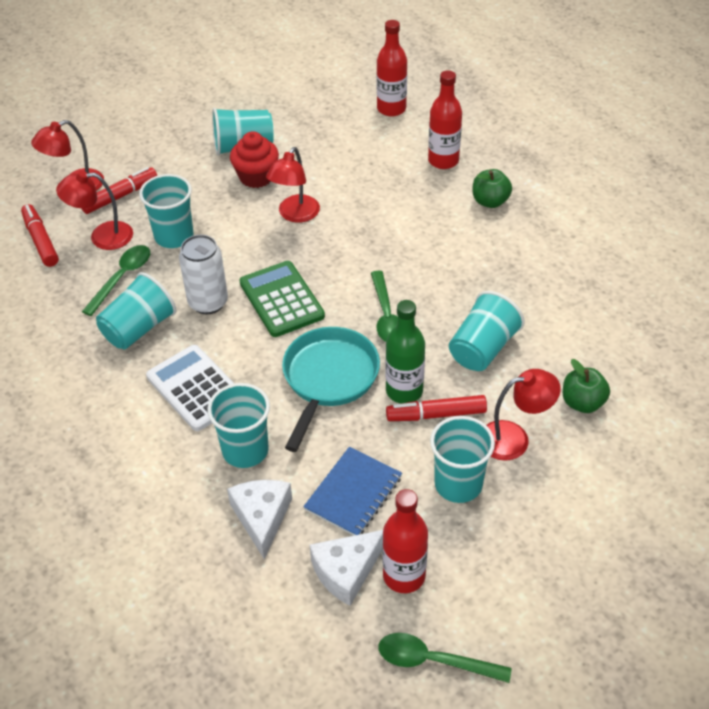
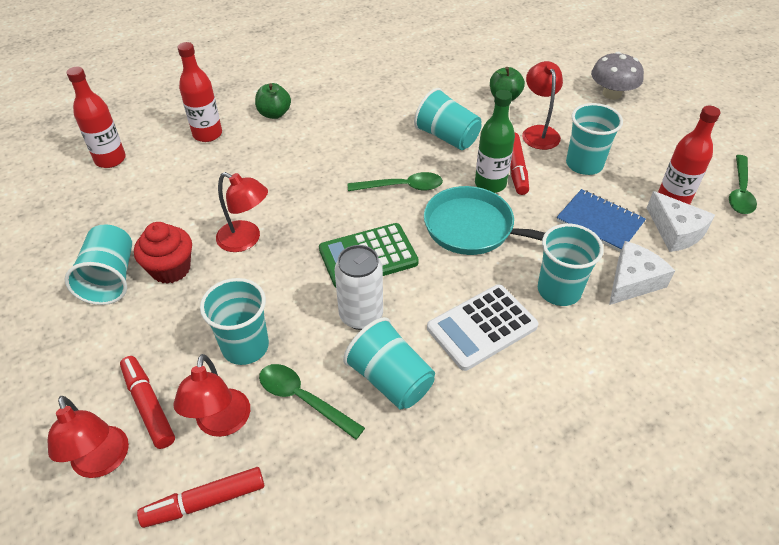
camera: 85 degrees left, 0 degrees up
(262, 518) = (633, 281): white cheese -> white cheese turned 135 degrees clockwise
(629, 527) = (612, 94): none -> grey mushroom

